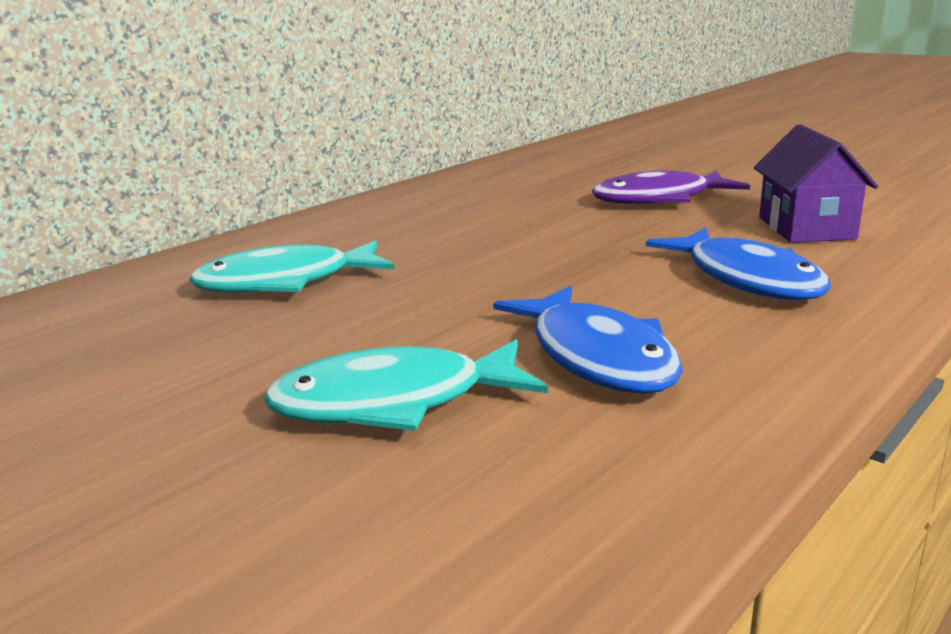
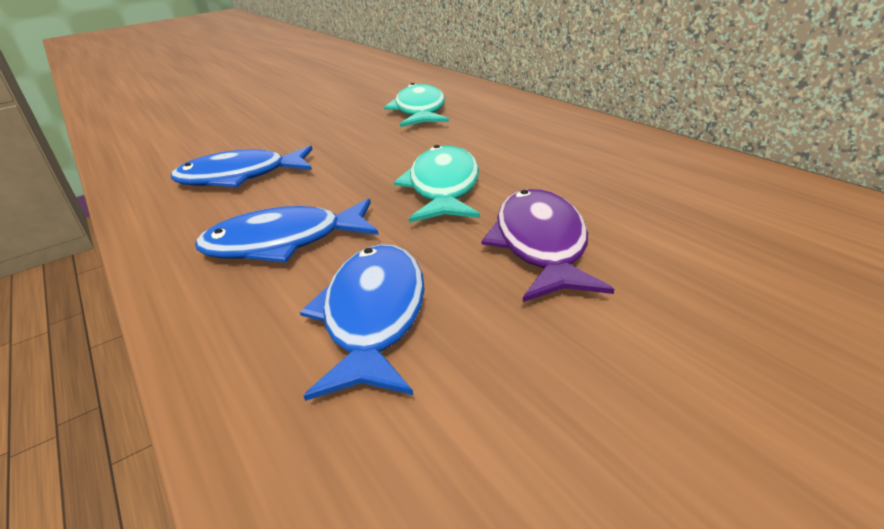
camera: 105 degrees right, 10 degrees up
(394, 402) = (256, 137): turquoise fish -> turquoise fish (443, 187)
(806, 228) = (374, 316): purple house -> blue fish

